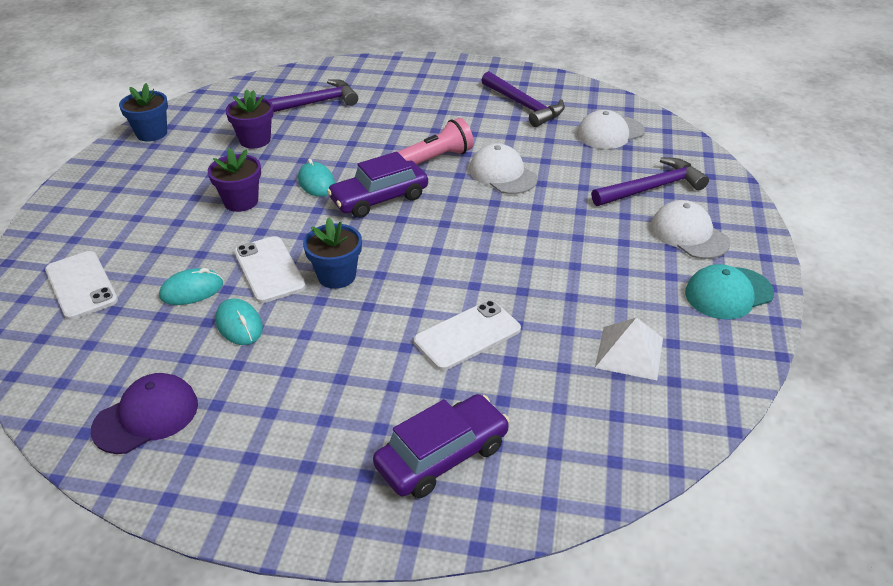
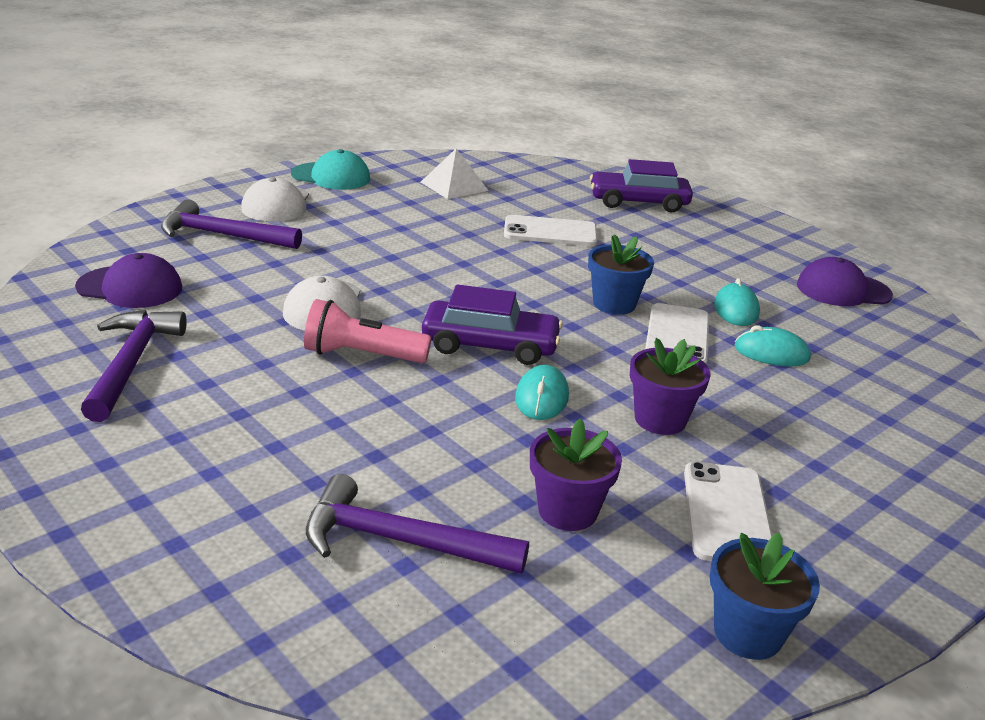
camera: 145 degrees left, 10 degrees down
(81, 285) = (902, 410): white phone -> white phone (727, 514)
(610, 133) = (130, 287): white cap -> purple cap

